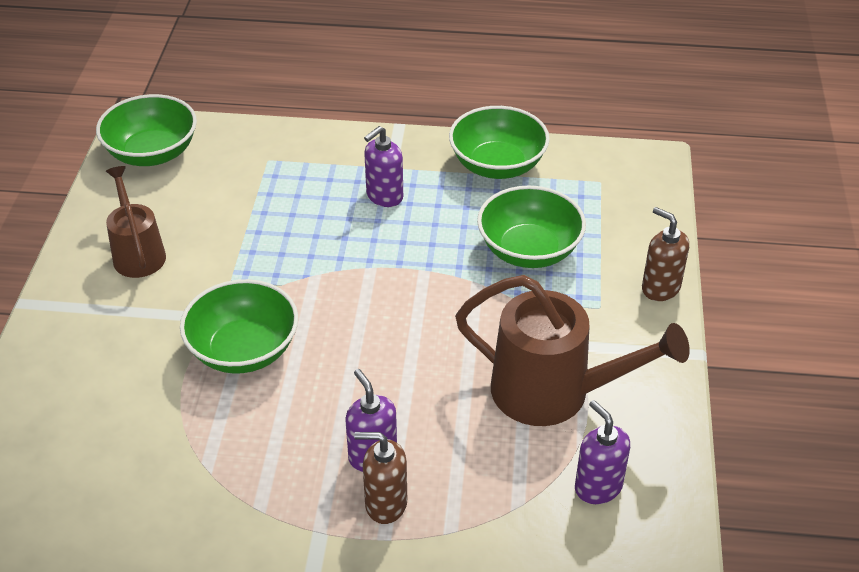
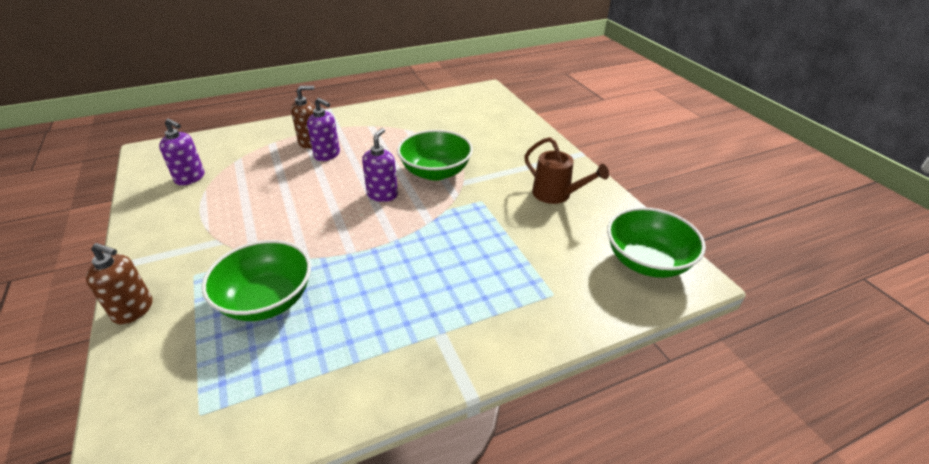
camera: 150 degrees right, 5 degrees down
(384, 196) = (424, 300): purple soap dispenser -> purple soap dispenser (382, 195)
(497, 165) = (330, 385): green bowl -> none
(554, 393) = (224, 211): brown watering can -> none

